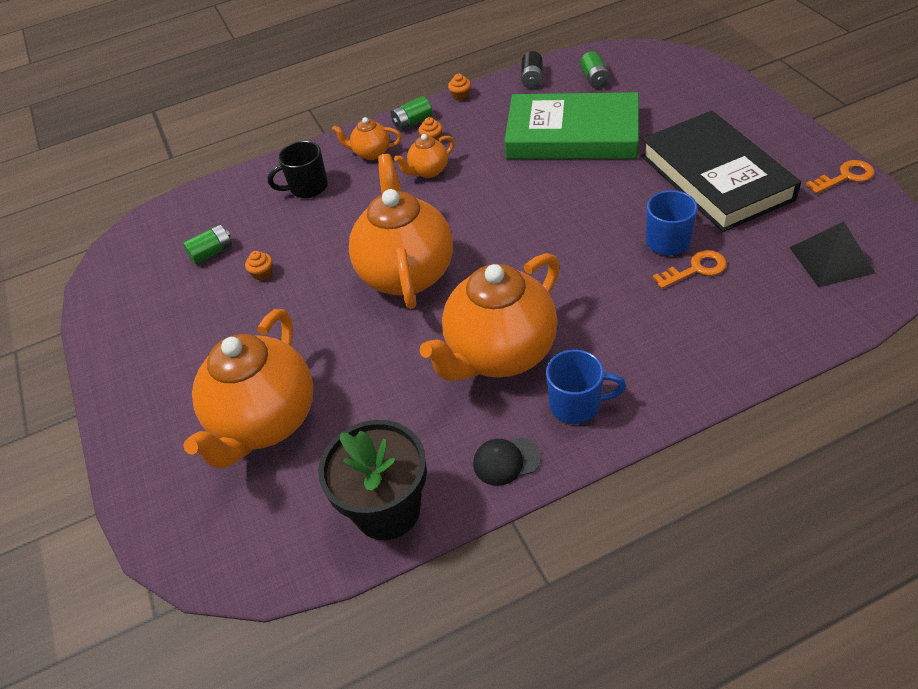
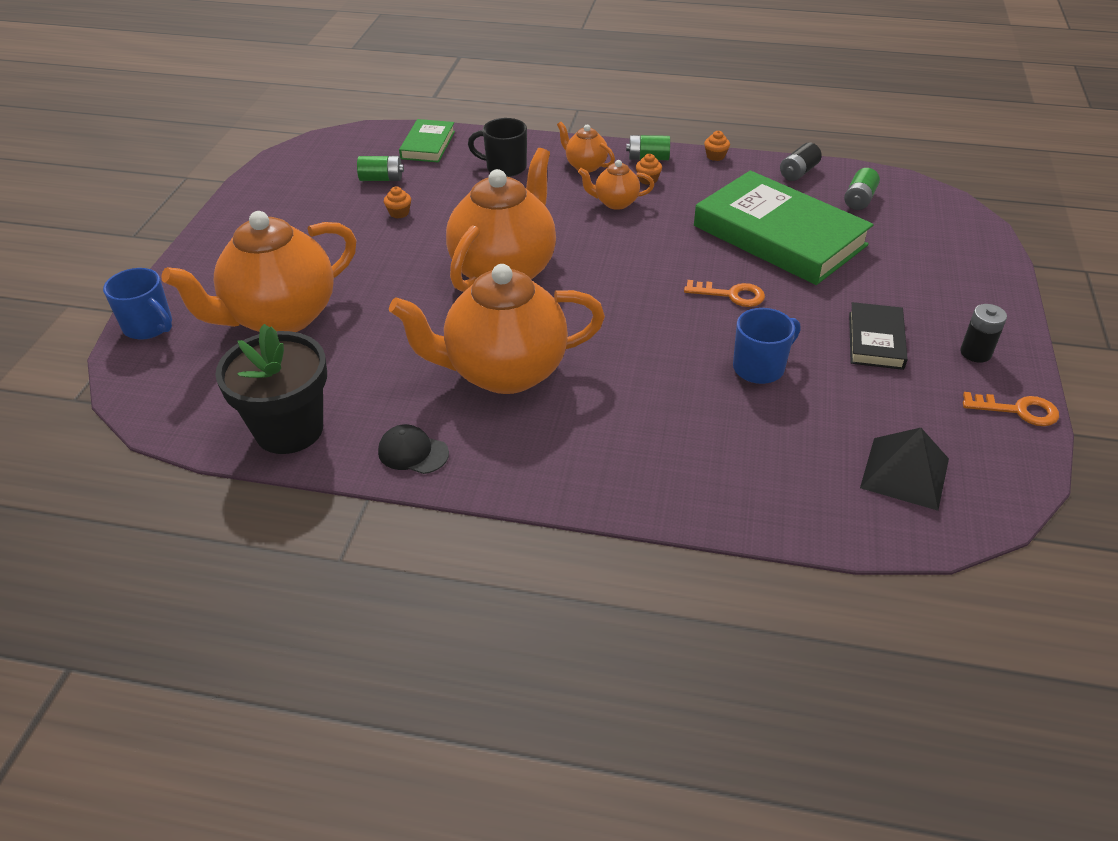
camera: 30 degrees right, 5 degrees down
(218, 202) = (428, 145): none -> green book
(577, 405) = (518, 447): blue mug -> blue mug (149, 327)
(696, 269) = (756, 405): orange key -> orange key (731, 295)
(716, 177) = (876, 340): black book -> black book, size x0.49
(781, 151) = (975, 353): none -> black battery

